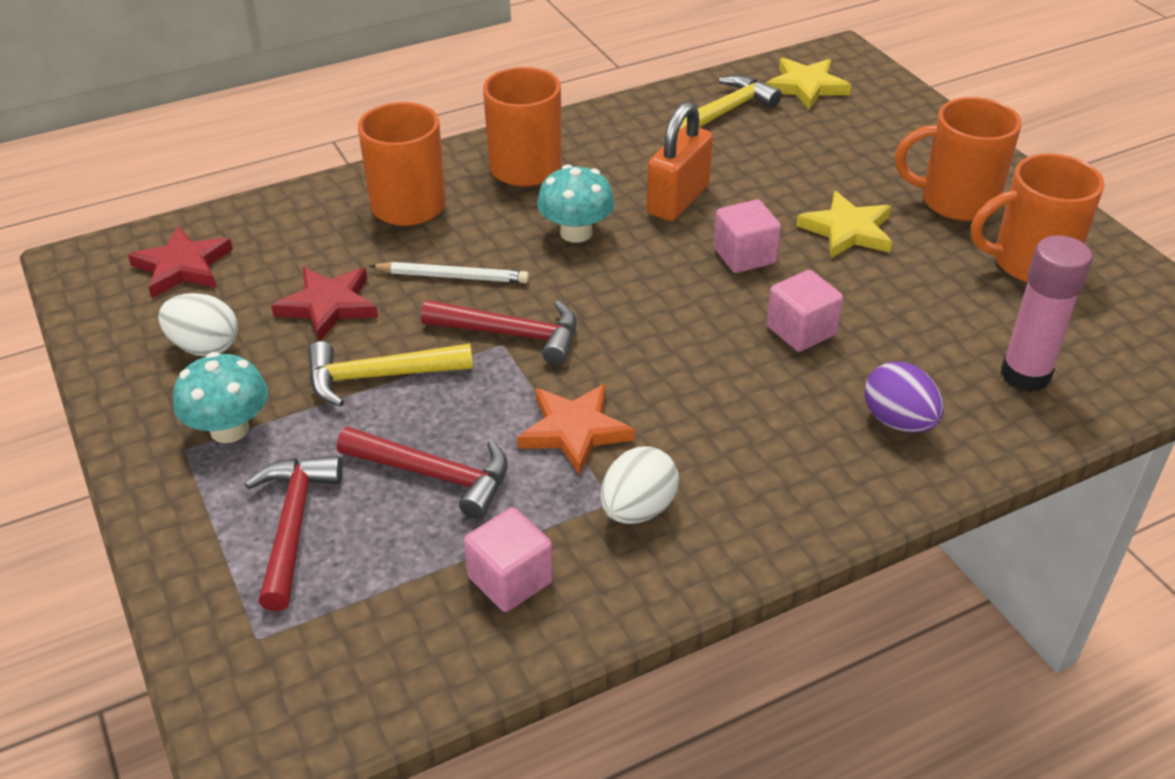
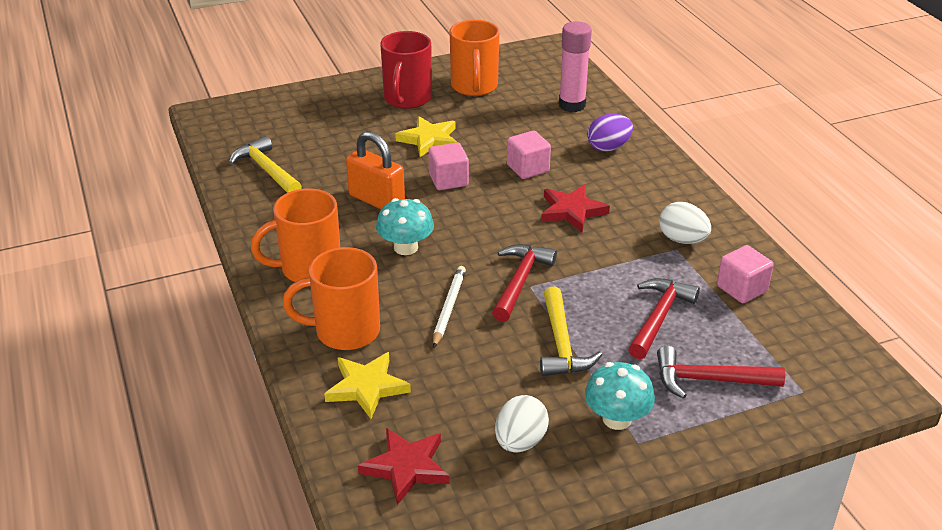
camera: 85 degrees left, 5 degrees down
(328, 306) = (475, 373): red star -> red star (572, 211)
(574, 431) = (617, 259): orange star -> none
(806, 86) = (246, 133): yellow star -> yellow star (366, 387)
(955, 201) = (407, 99): orange mug -> red mug

